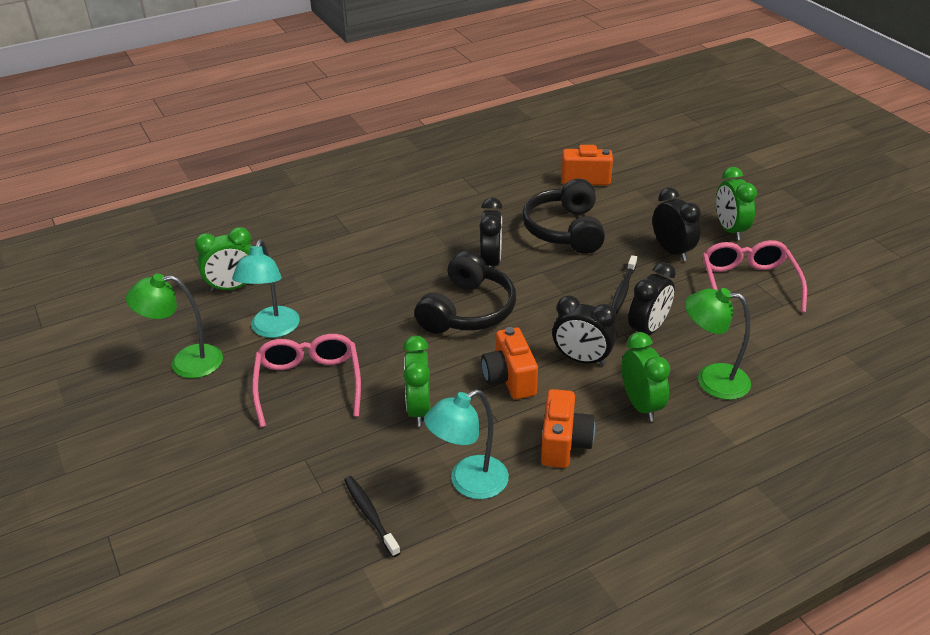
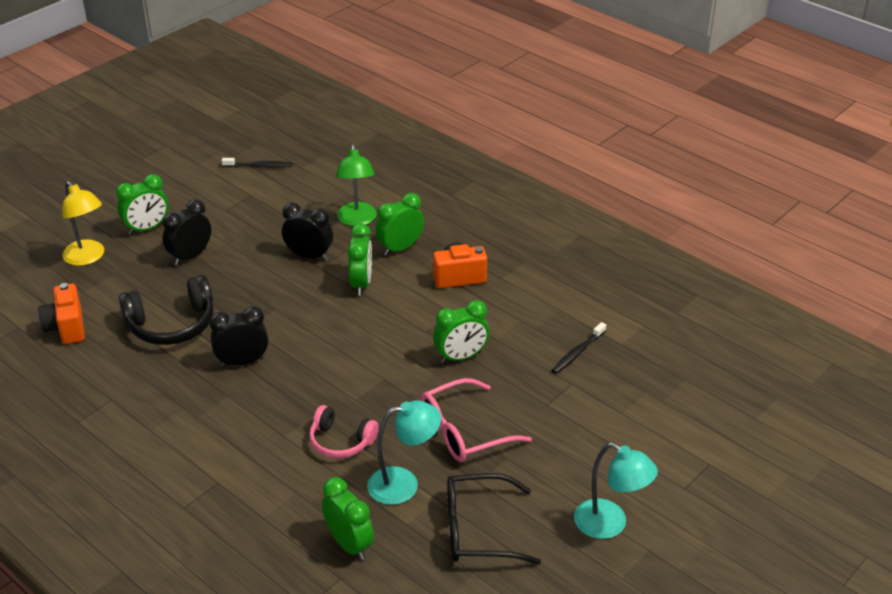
camera: 110 degrees left, 0 degrees up
(185, 362) = (478, 530): green lamp -> black glasses
(350, 303) = (341, 441): none -> pink headphones
(468, 310) = (322, 360): black headphones -> none
(468, 483) = (521, 313): turquoise lamp -> turquoise lamp (610, 525)
(509, 379) = (402, 316): orange camera -> none
(581, 359) = (361, 283): black clock -> green clock
(623, 289) = (258, 276): black toothbrush -> black toothbrush (259, 166)
(687, 194) = (88, 258): none -> yellow lamp
(748, 284) = (228, 213): pink glasses -> none

